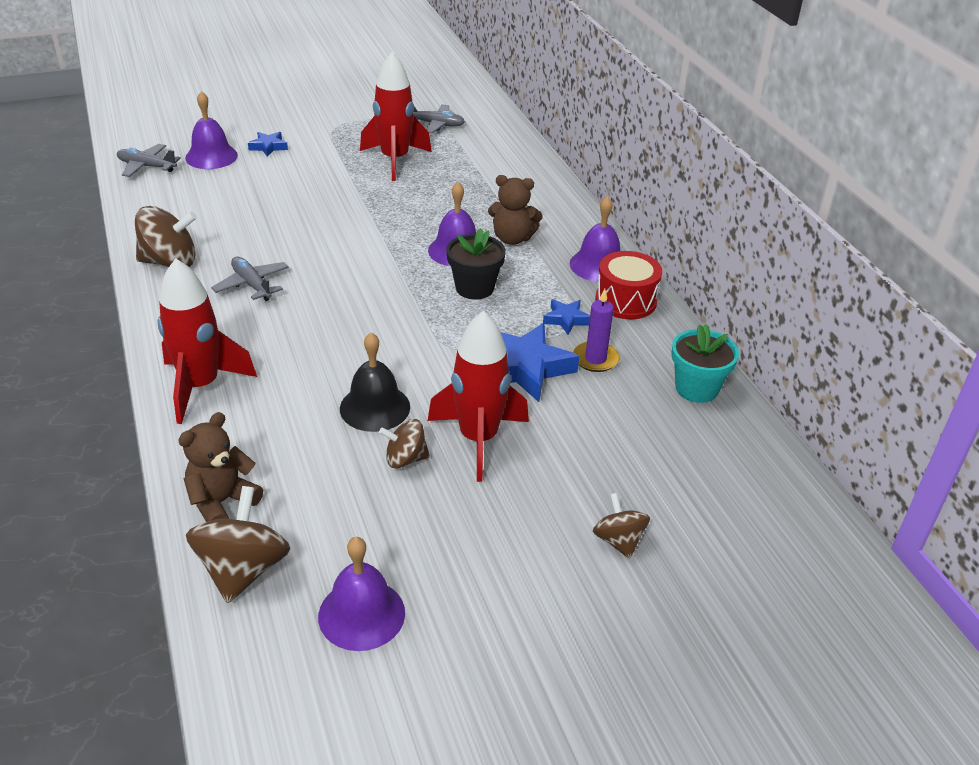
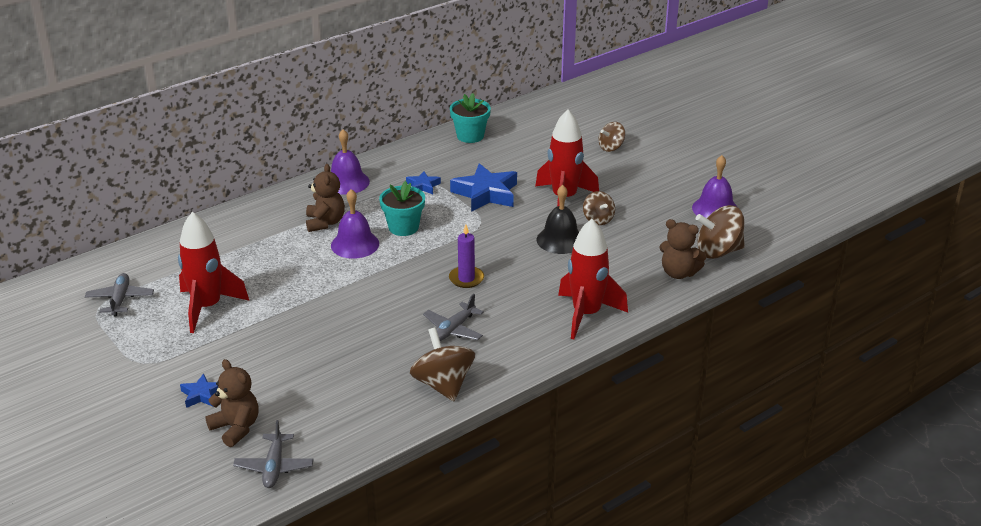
camera: 105 degrees left, 5 degrees down
(211, 156) = (236, 428): purple bell -> brown teddy bear
(474, 288) = (403, 227): black flower pot -> turquoise flower pot
(595, 359) = (461, 171): purple candle -> purple candle (466, 279)
(625, 301) = (388, 167): red drum -> none

